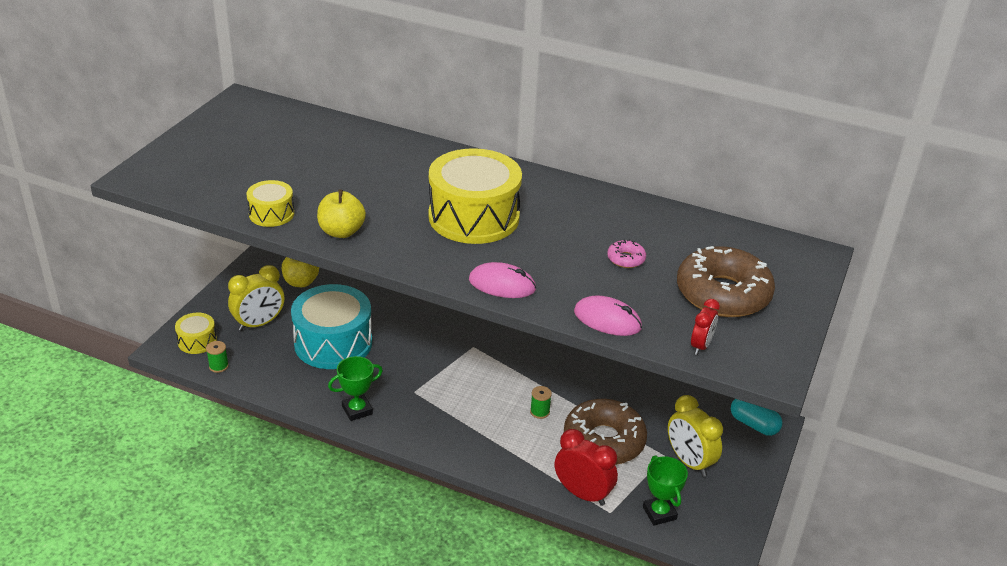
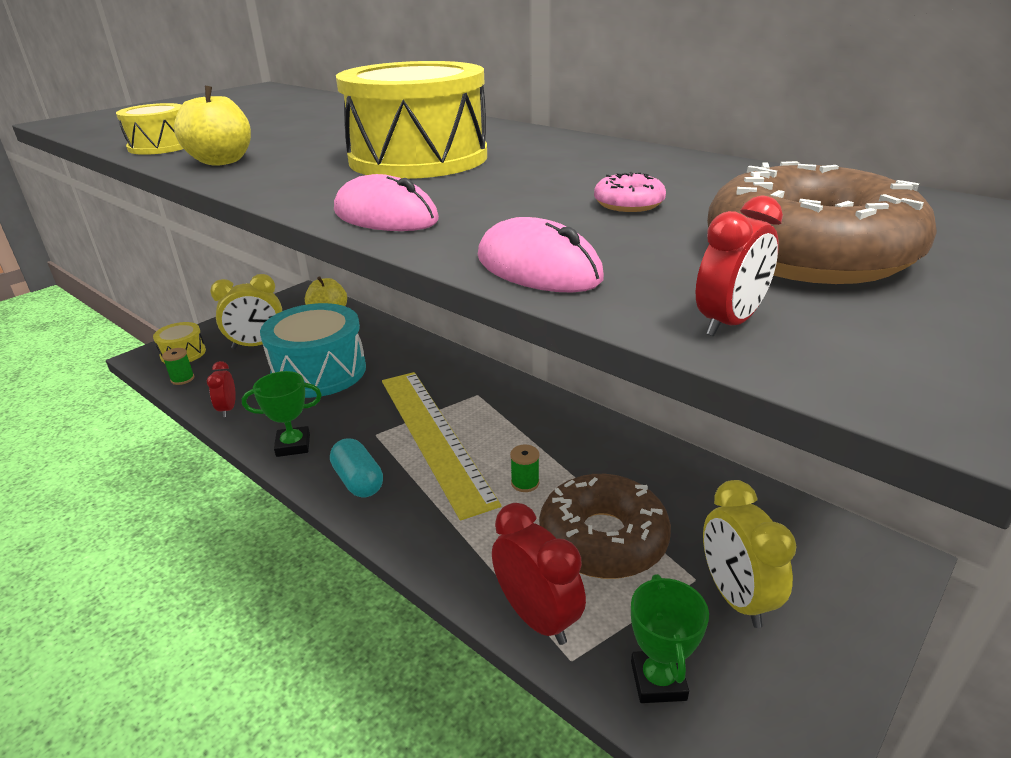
camera: 20 degrees right, 5 degrees down
(281, 388) = (228, 409): none -> red clock
(458, 387) = (433, 436): none -> yellow ruler
(753, 424) = (861, 555): turquoise capsule -> turquoise capsule (358, 481)

